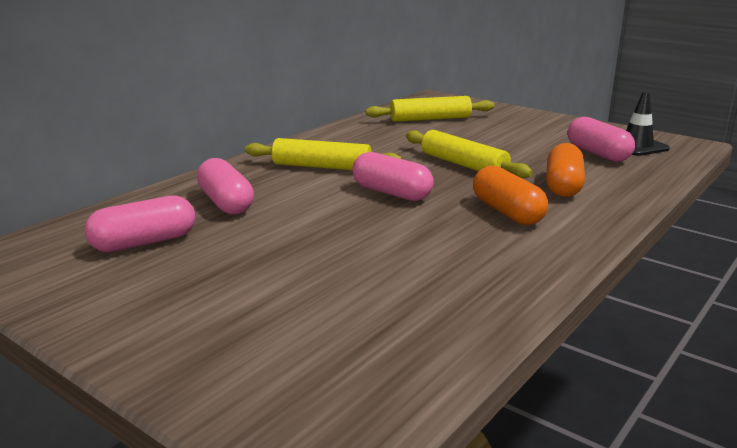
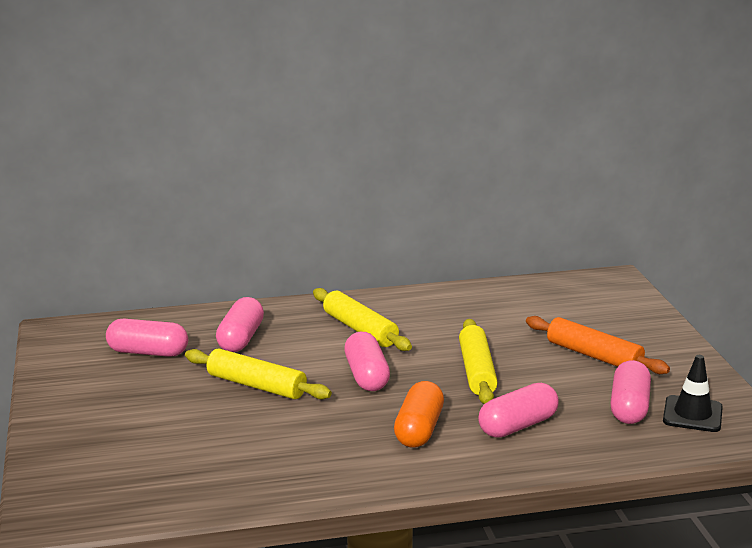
camera: 40 degrees right, 0 degrees up
(430, 119) = (552, 307): yellow rolling pin -> yellow rolling pin (256, 385)
(514, 135) = (594, 356): none -> orange rolling pin
(563, 186) = (517, 426): orange capsule -> pink capsule

